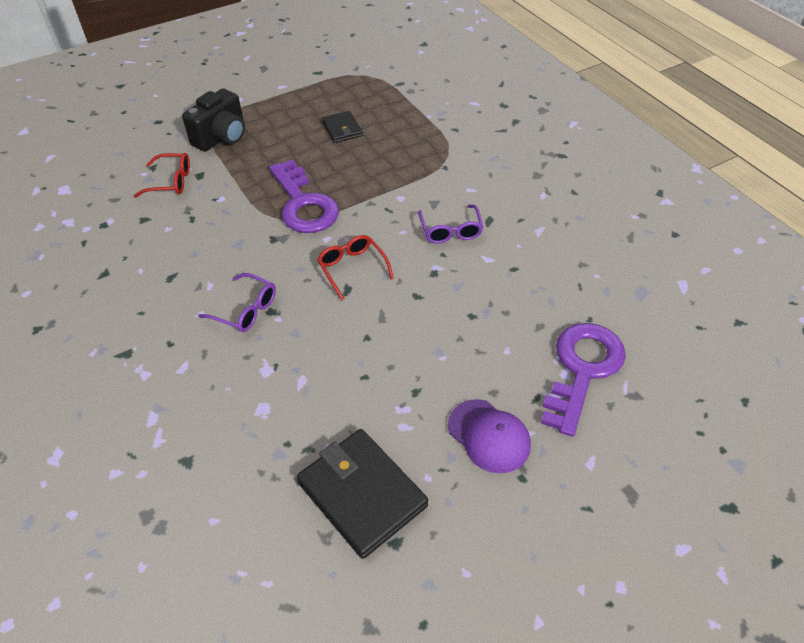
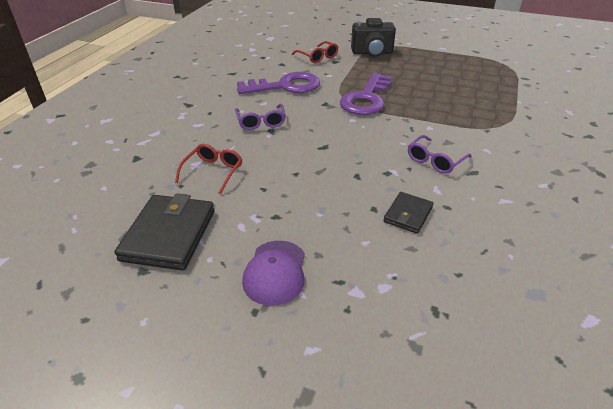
camera: 50 degrees right, 10 degrees down
(342, 129) = (447, 80): black wallet -> black wallet (408, 214)
(352, 268) = (342, 140): red glasses -> red glasses (213, 172)
(582, 369) = (400, 295): purple key -> purple key (286, 86)

